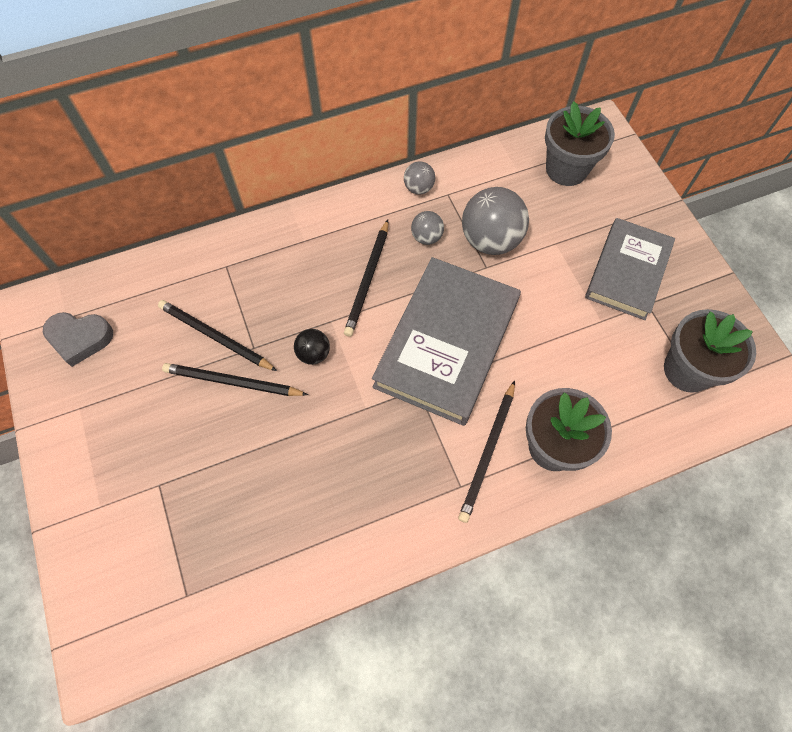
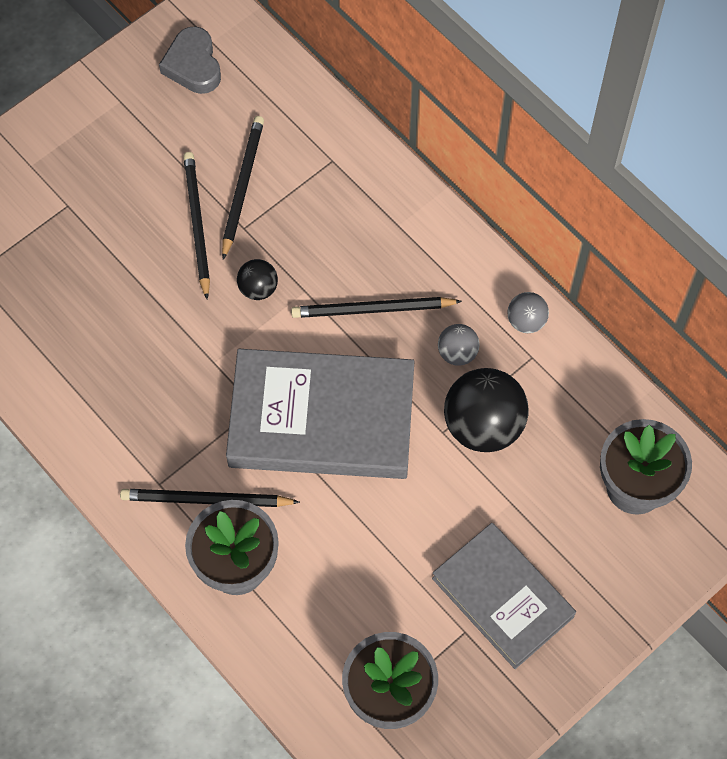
camera: 70 degrees right, 0 degrees up
(490, 240) = (483, 425): grey ball -> black ball
(627, 272) = (502, 597): grey book -> grey book turned 45 degrees clockwise

